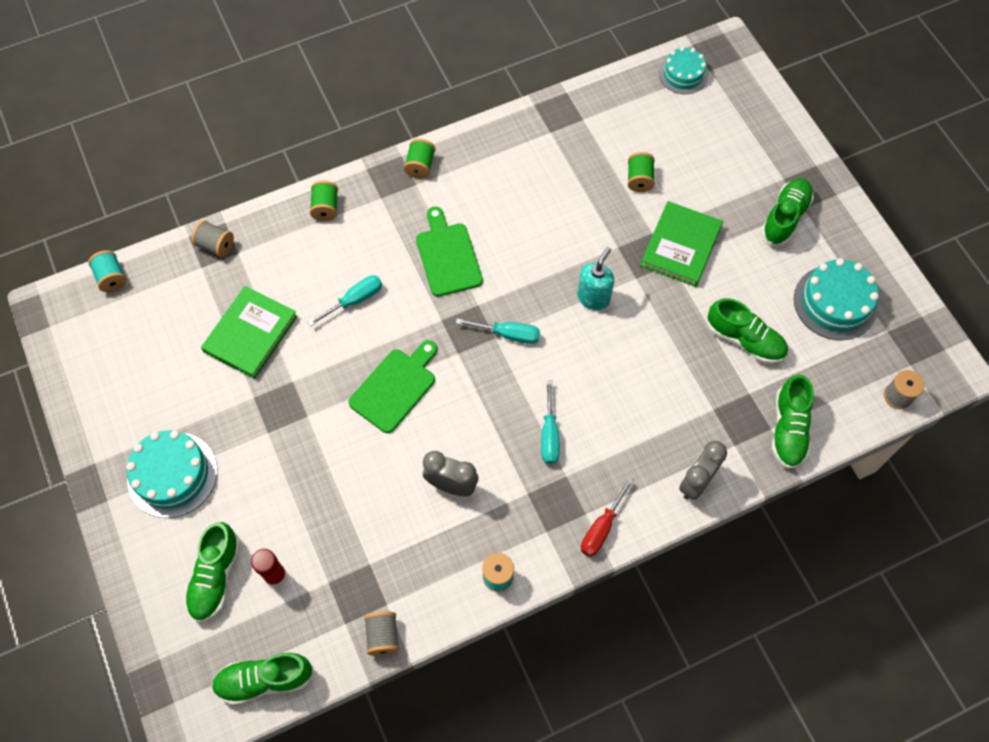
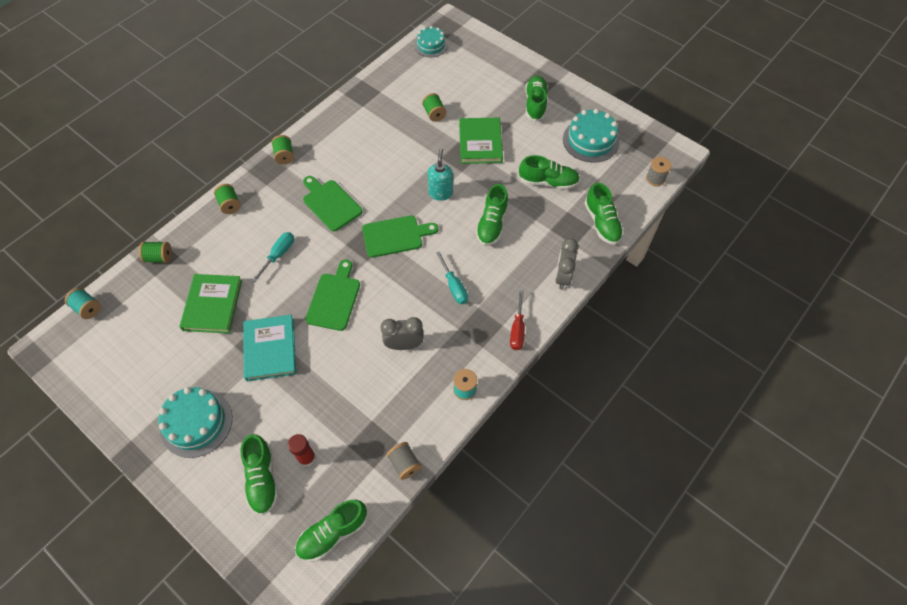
camera: 25 degrees left, 5 degrees down
(215, 245) = (159, 257): grey spool -> green spool
(292, 420) = (270, 349): none -> turquoise book
(508, 334) = (395, 236): turquoise screwdriver -> green cutting board
(639, 369) = (492, 224): none -> green shoe

